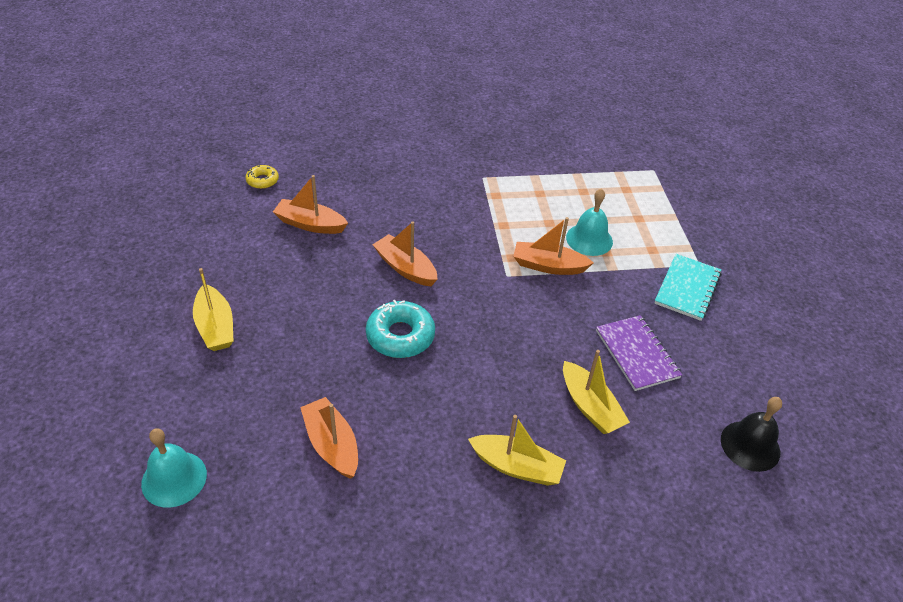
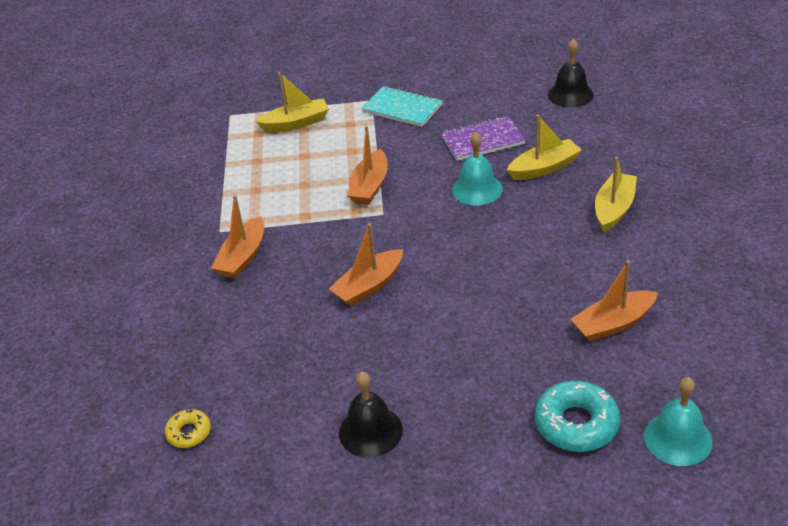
camera: 80 degrees left, 5 degrees down
(215, 326) = (464, 439): yellow boat -> yellow boat (296, 123)
(239, 272) = (370, 431): none -> black bell
(310, 224) = (287, 373): orange boat -> orange boat (243, 257)
(400, 336) = (470, 285): turquoise donut -> turquoise donut (576, 424)
(589, 239) = (332, 160): turquoise bell -> turquoise bell (477, 189)

